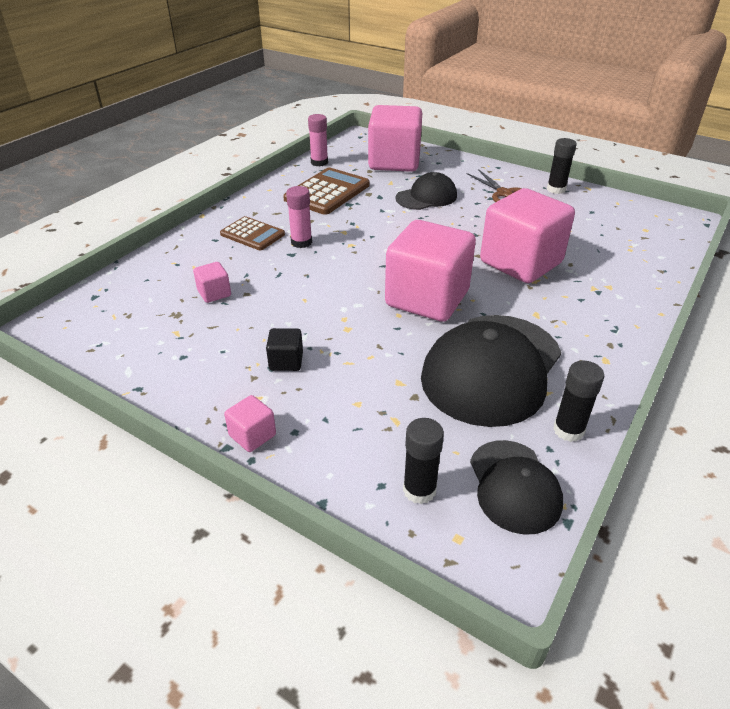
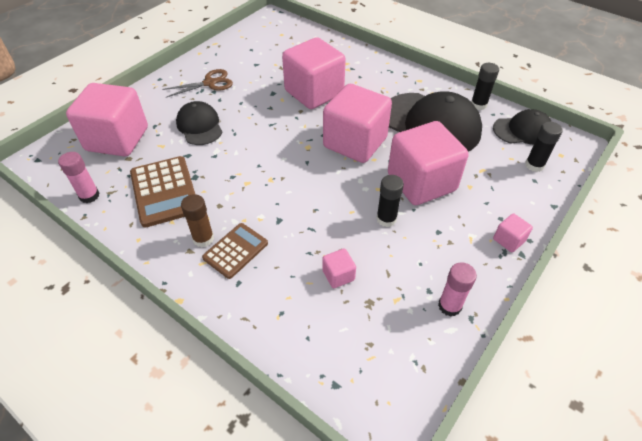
camera: 85 degrees left, 10 degrees up
(268, 217) = (203, 238): none -> brown glue stick
(286, 361) = (431, 223): black cube -> none
(301, 242) = (259, 212): pink glue stick -> pink glue stick (449, 306)
(327, 192) = (164, 191): brown calculator -> brown calculator turned 150 degrees counterclockwise
(359, 355) = (421, 182): none -> pink cube
(556, 189) = (212, 58): black glue stick -> black glue stick (386, 219)

